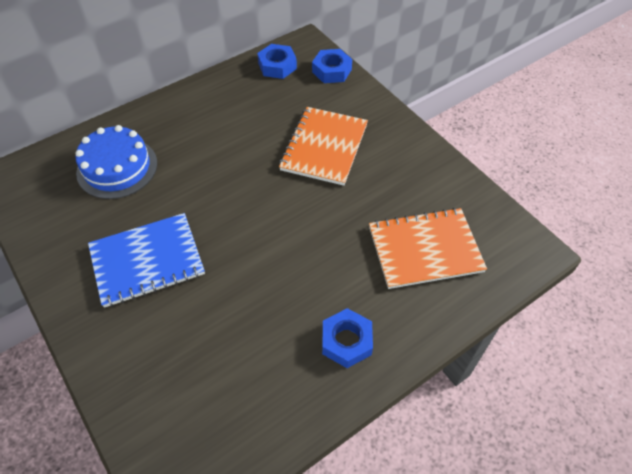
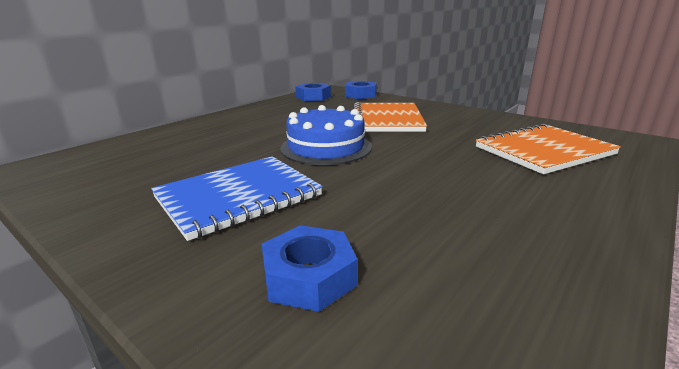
camera: 15 degrees left, 30 degrees down
(117, 167) = (177, 148): blue cake -> blue cake (326, 147)
(346, 341) = (548, 215): blue nut -> blue nut (309, 277)

